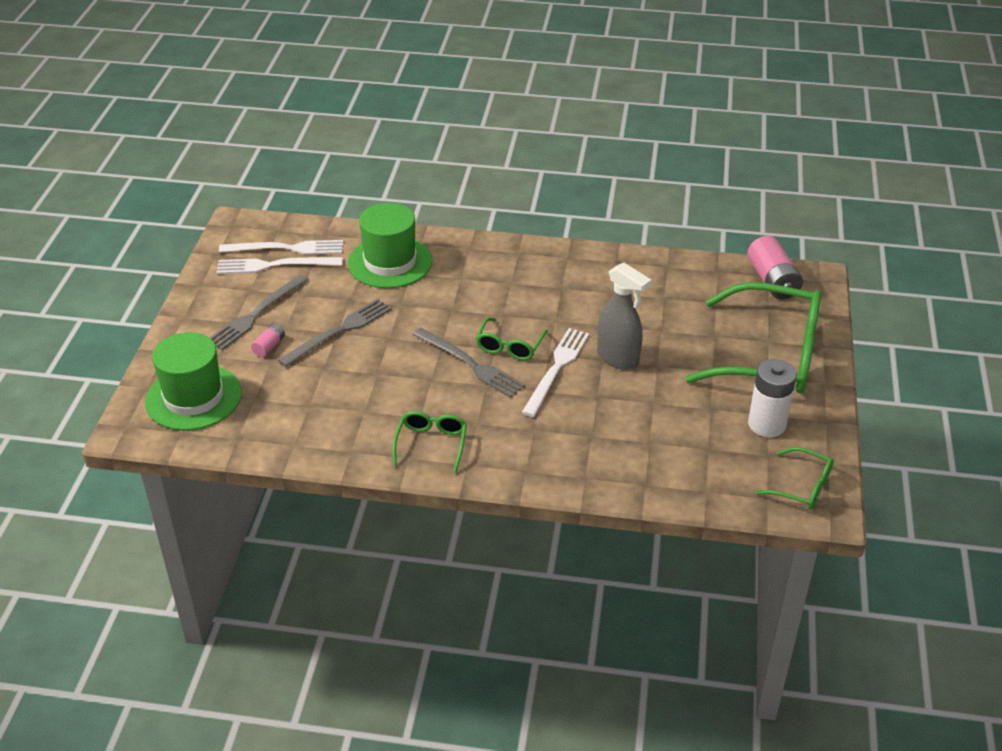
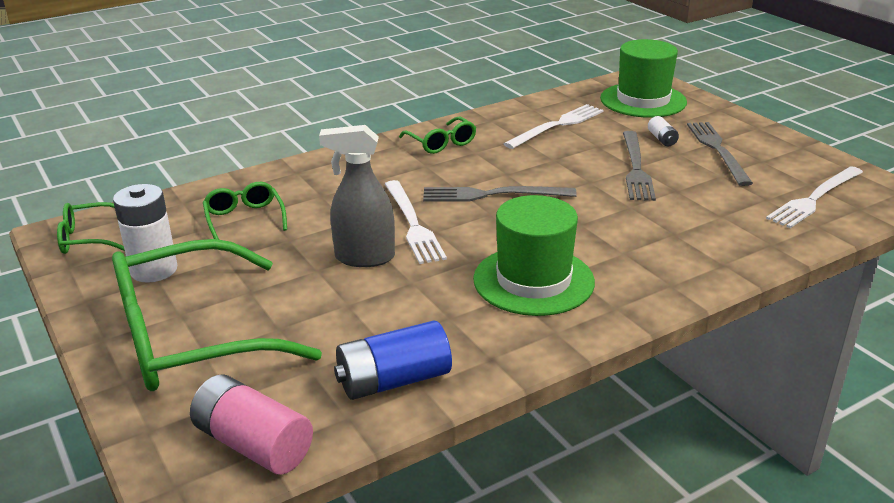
camera: 140 degrees right, 10 degrees down
(269, 346) = (662, 139): pink battery -> white battery
(274, 265) = (789, 183): white fork -> white fork (557, 126)
(390, 262) = (711, 232): green hat -> green hat (533, 280)
(510, 346) = (480, 221): green glasses -> green glasses (244, 219)
(678, 275) = (393, 381): none -> blue battery

